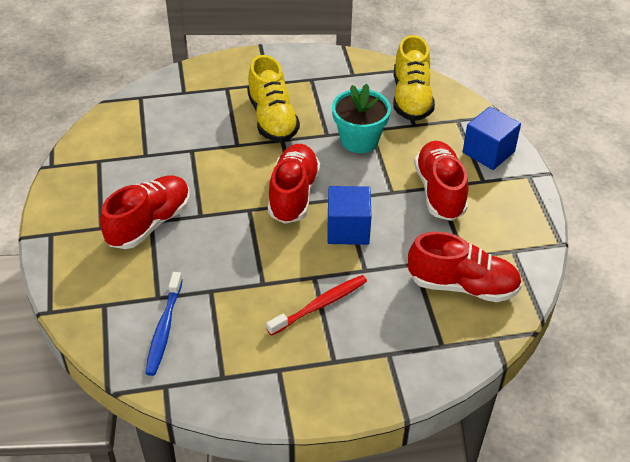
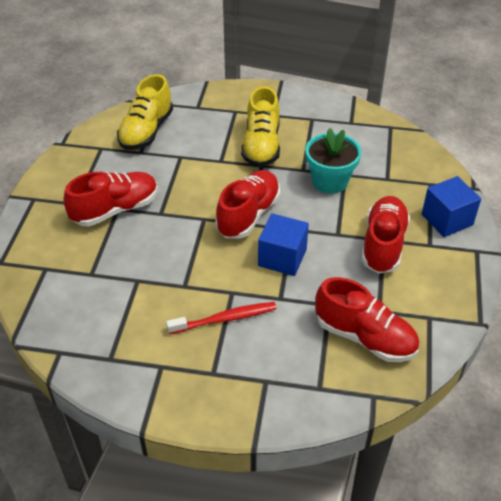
camera: 20 degrees right, 0 degrees up
(164, 329) = (83, 302): blue toothbrush -> none
(411, 98) = (395, 155): yellow shoe -> yellow shoe (146, 131)

